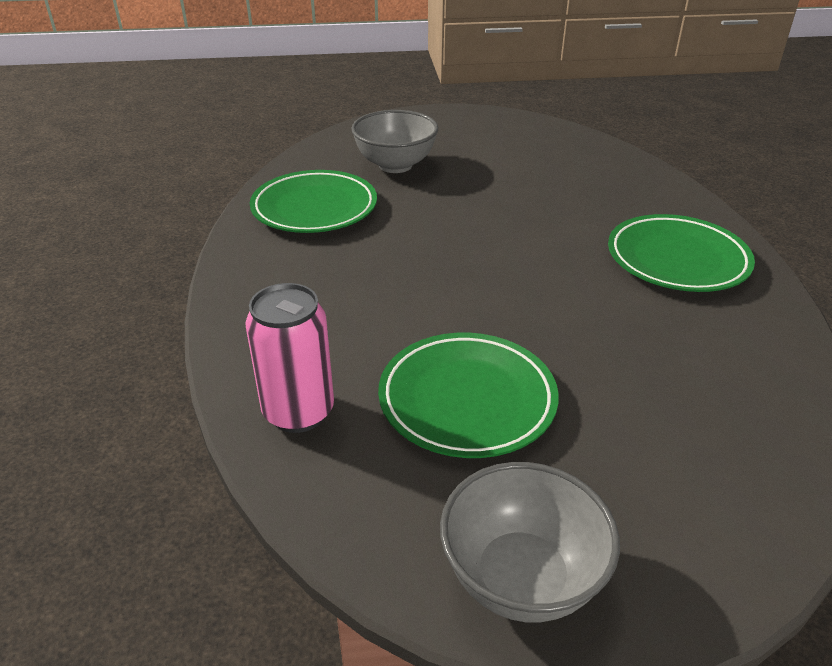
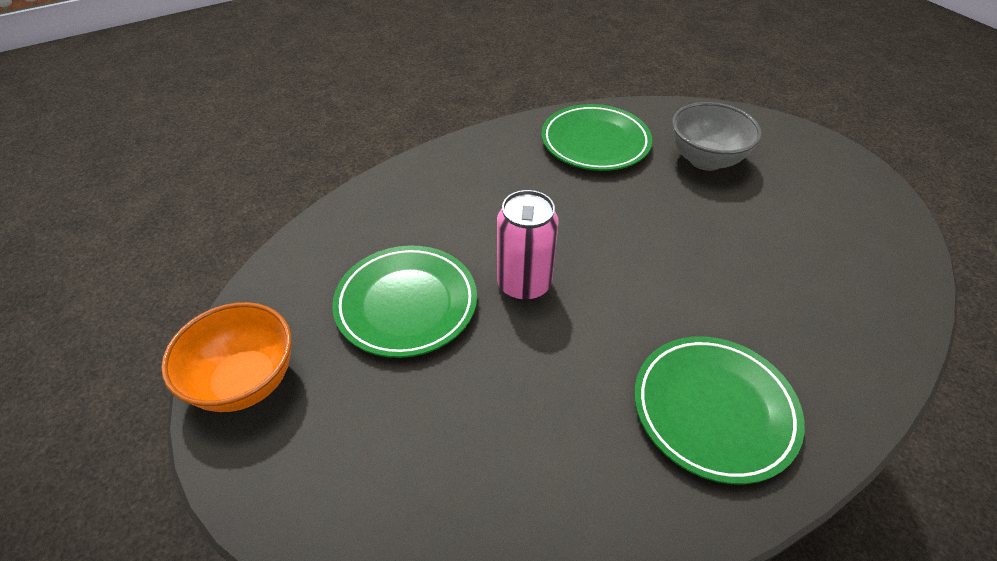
camera: 65 degrees right, 10 degrees up
(298, 412) = (356, 225): pink can -> pink can (524, 285)
(521, 578) = (246, 382): grey bowl -> orange bowl

